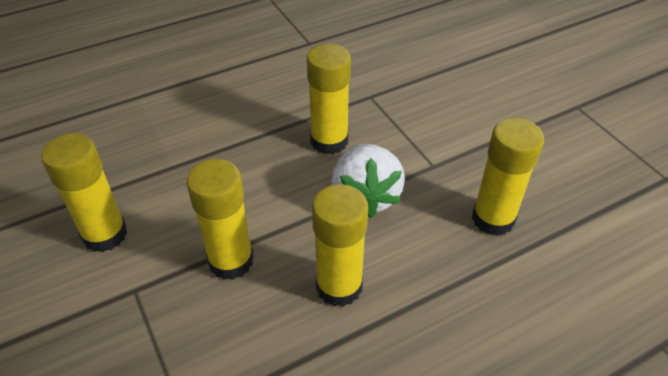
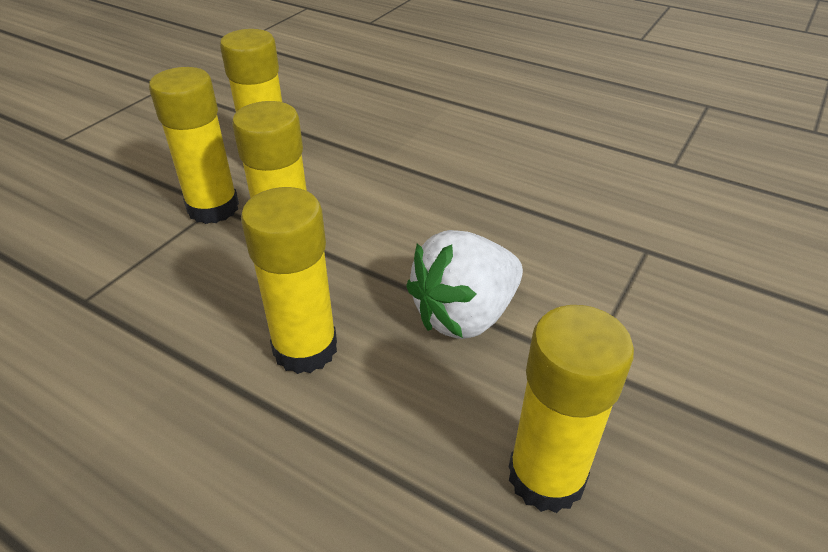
camera: 60 degrees right, 5 degrees down
(329, 141) = (527, 247): yellow glue stick -> yellow glue stick (213, 208)

